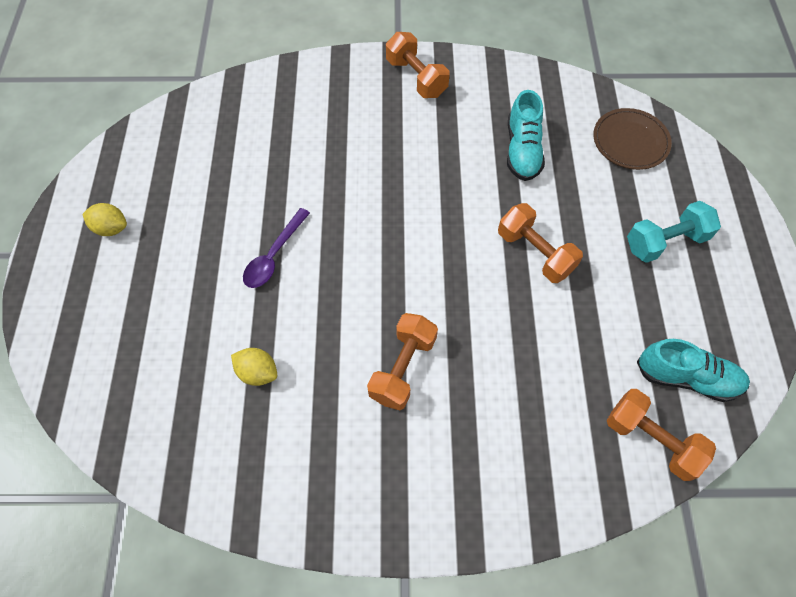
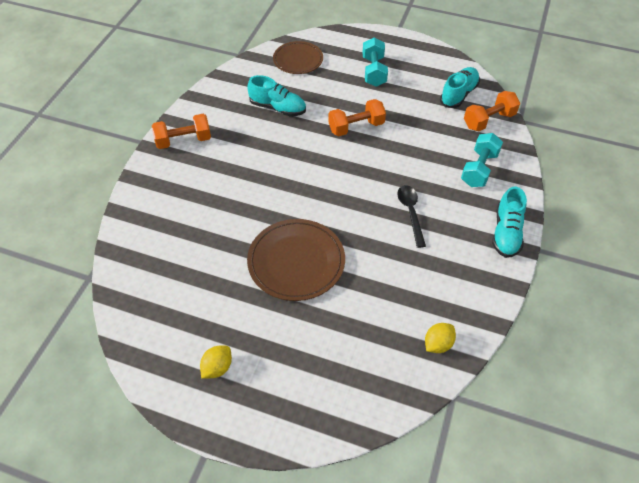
camera: 70 degrees left, 10 degrees down
(258, 372) = (386, 292): yellow lemon -> yellow lemon (438, 344)
(274, 256) = (296, 261): purple spoon -> brown plate
(403, 368) = (410, 213): orange dumbbell -> black spoon
(416, 516) = (506, 233): none -> turquoise shoe
(531, 446) = (479, 169): none -> turquoise dumbbell

